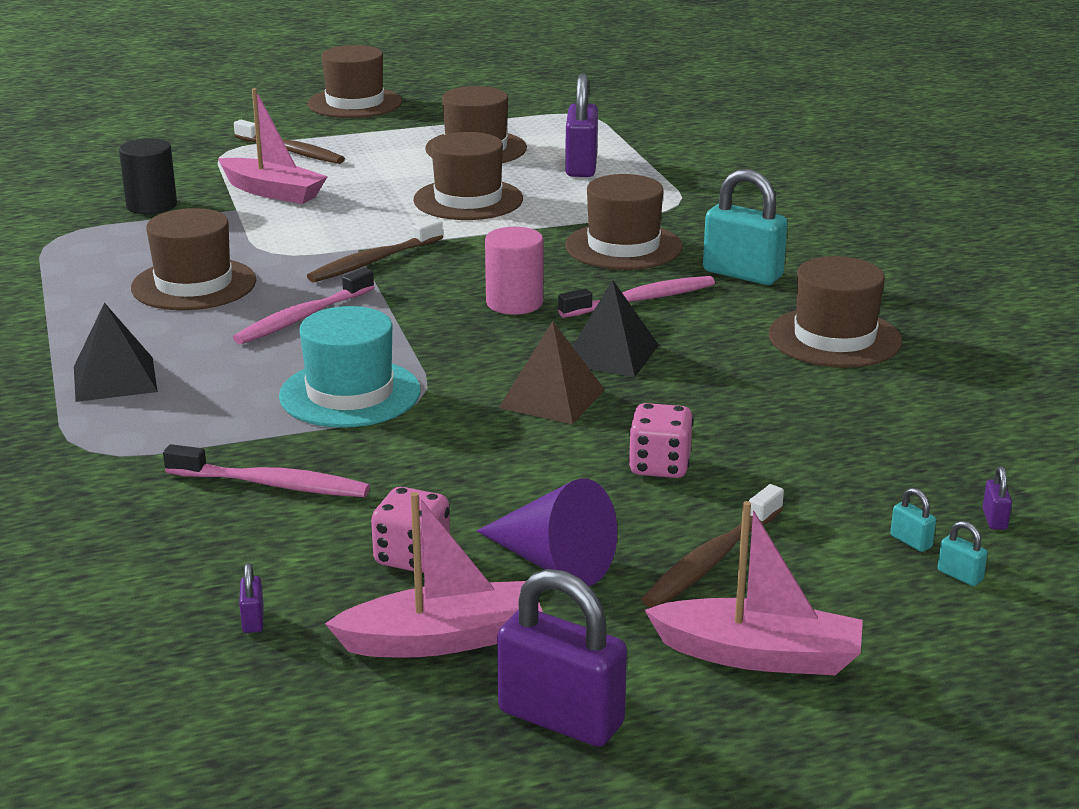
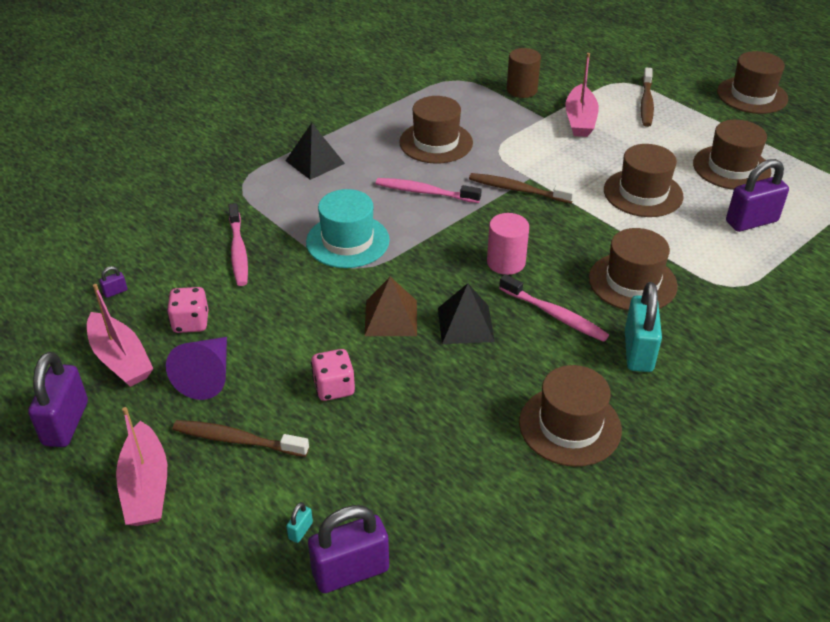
camera: 65 degrees right, 15 degrees up
(151, 205) = (521, 90): black cylinder -> brown cylinder
(960, 575) = (269, 565): turquoise padlock -> none
(994, 519) = (350, 571): purple padlock -> purple padlock, size x2.45

